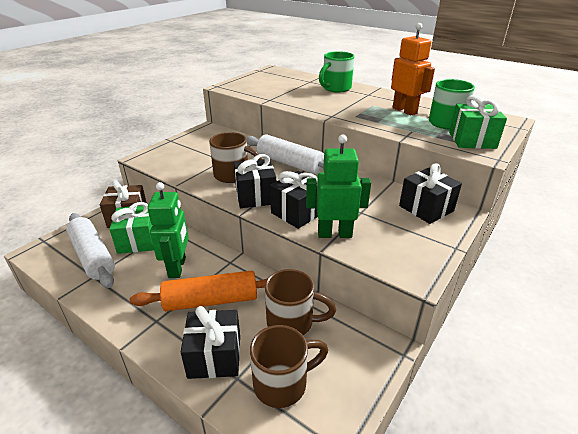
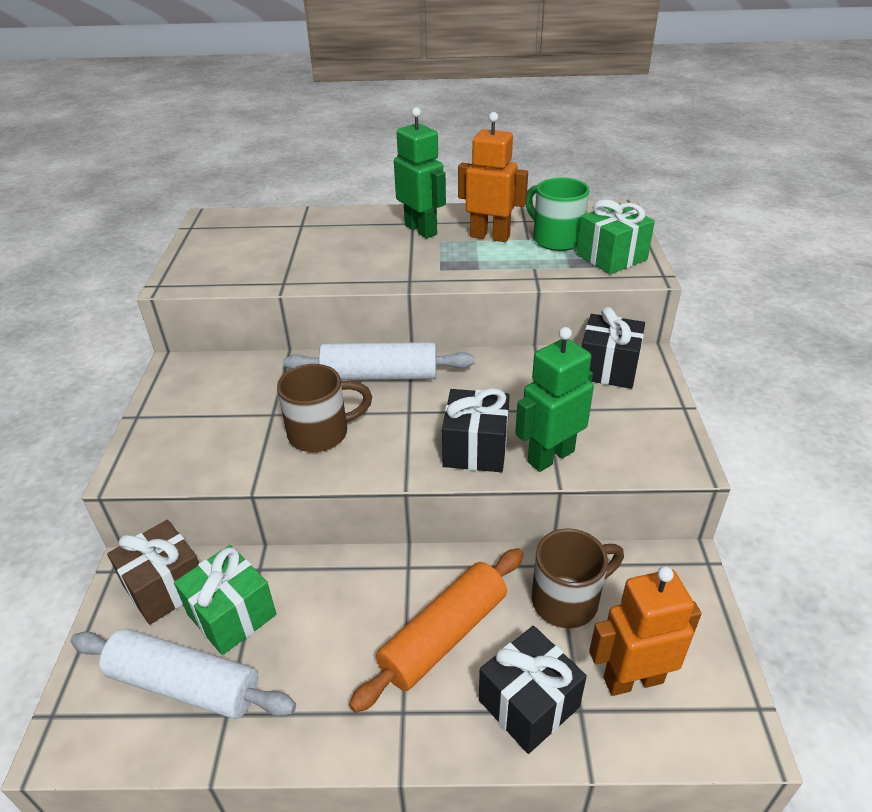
camera: 35 degrees left, 5 degrees up
(177, 267) = (344, 619): green robot -> green robot (421, 230)
(255, 196) = (393, 451): black gift -> none
(282, 383) = (632, 679): brown mug -> orange robot
(335, 88) = (356, 227): green mug -> none

